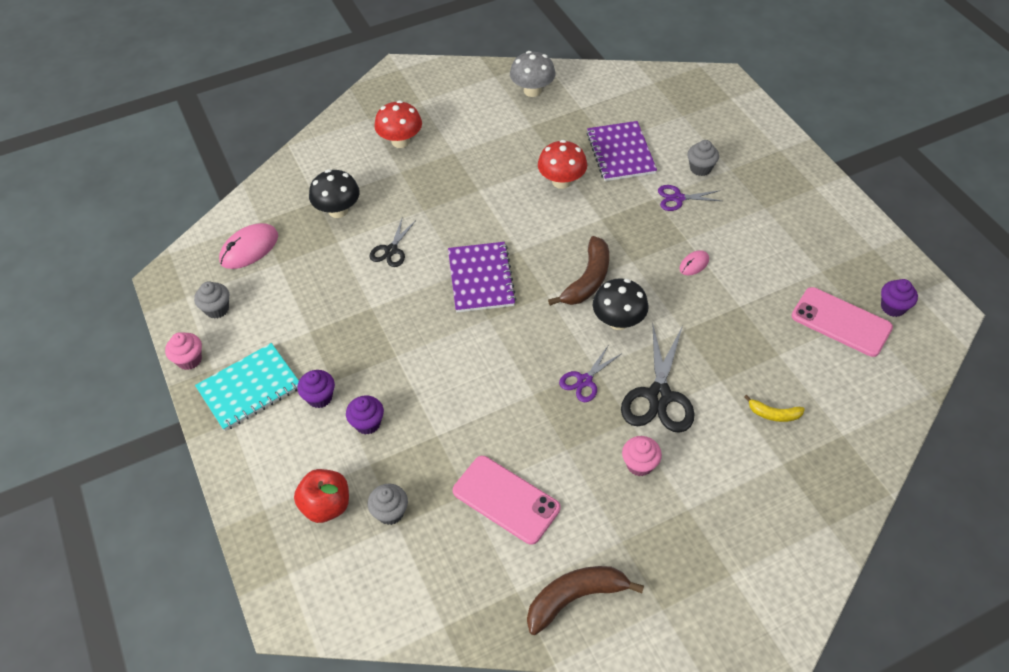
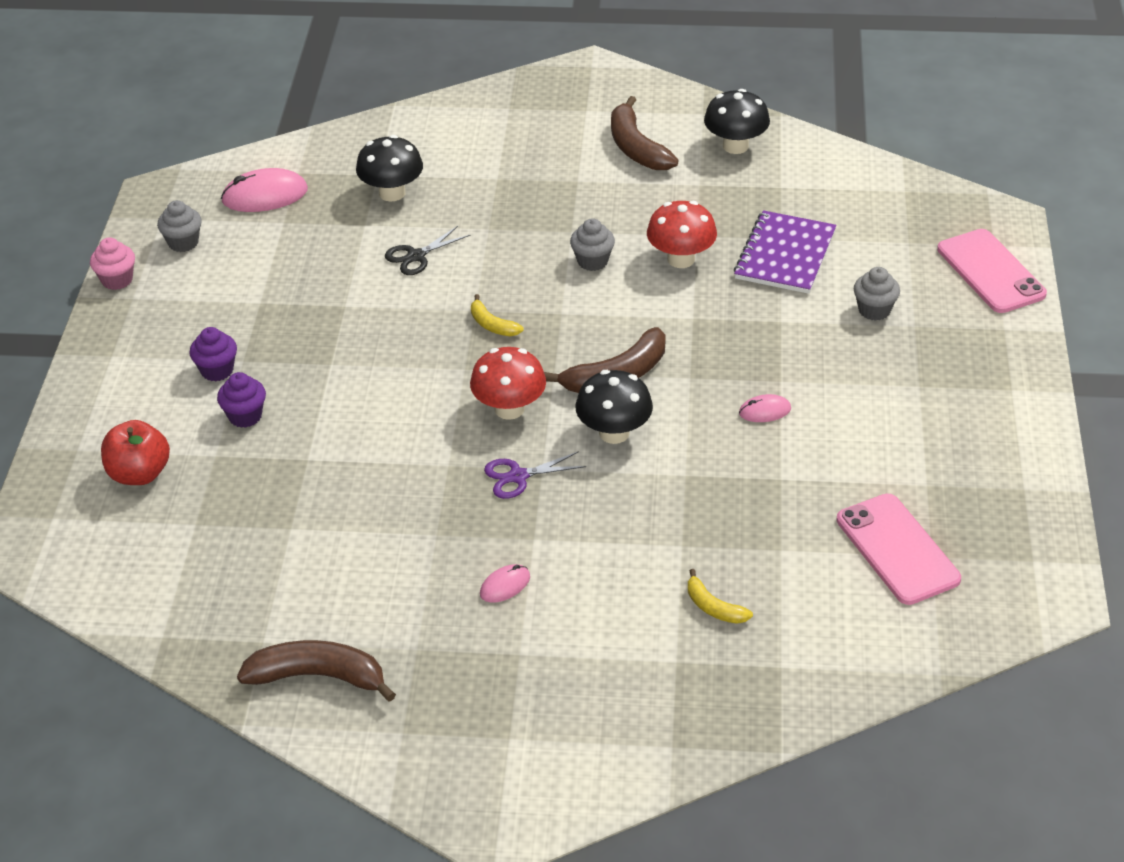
camera: 30 degrees right, 10 degrees down
(249, 388) = (154, 331): turquoise notebook -> none
(390, 512) = (197, 509): grey cupcake -> grey cupcake (592, 261)
(400, 141) = (525, 146): red mushroom -> red mushroom (509, 409)
(472, 115) = (636, 147): none -> brown banana
(481, 278) = (492, 325): purple notebook -> yellow banana
(506, 499) = (327, 552): pink phone -> pink phone (991, 272)
(532, 91) = (735, 146): grey mushroom -> black mushroom
(639, 464) = (505, 585): pink cupcake -> pink mouse
(659, 396) = (591, 529): black scissors -> none
(678, 198) = (812, 332): purple scissors -> none
(893, 307) = (985, 562): purple cupcake -> none

